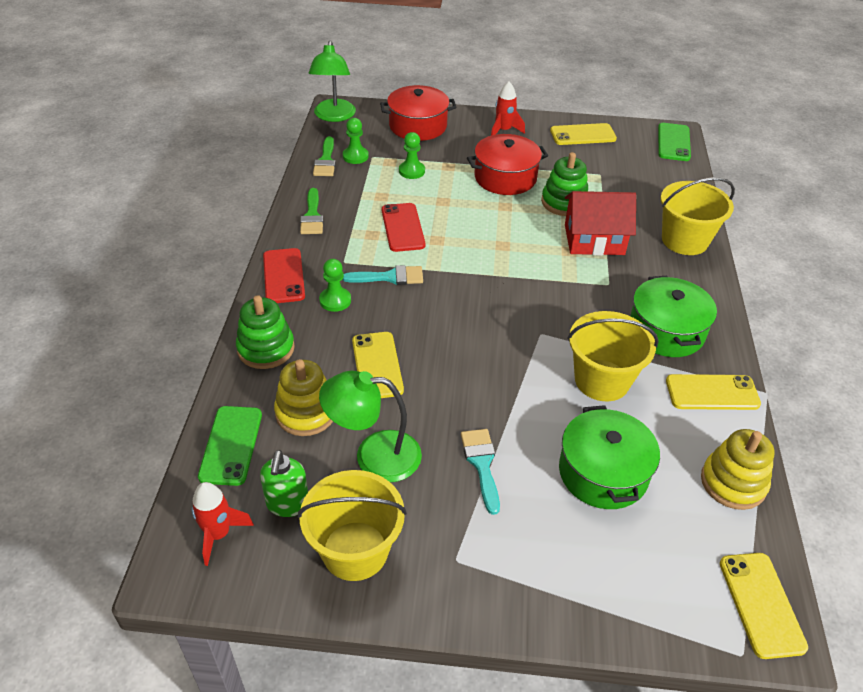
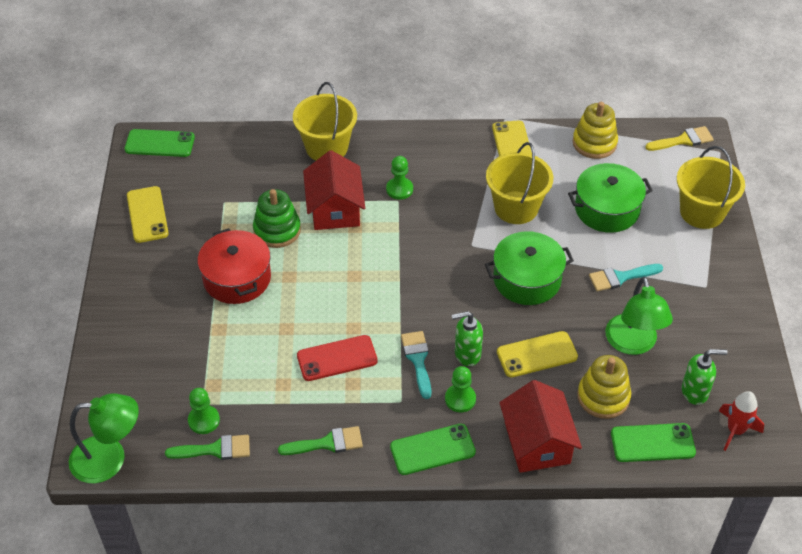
camera: 95 degrees left, 5 degrees up
(266, 348) = (537, 442): green stacking toy -> red house
(284, 276) = (432, 449): red phone -> green phone
(355, 550) = (719, 344): yellow bucket -> yellow bucket (702, 212)
(389, 312) = (467, 354): none -> green soap dispenser
(411, 171) = (231, 362): green pawn -> green pawn (399, 189)
(418, 126) = (132, 366): red pot -> none
(504, 130) = (140, 283): red rocket -> none
(666, 331) = (450, 167): green pot -> green pot (527, 279)
(761, 604) = (683, 140): yellow phone -> yellow brush

